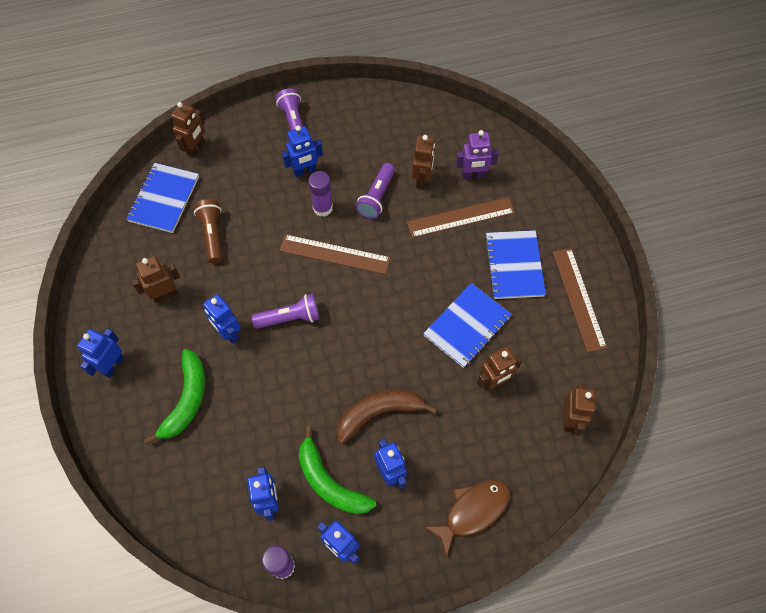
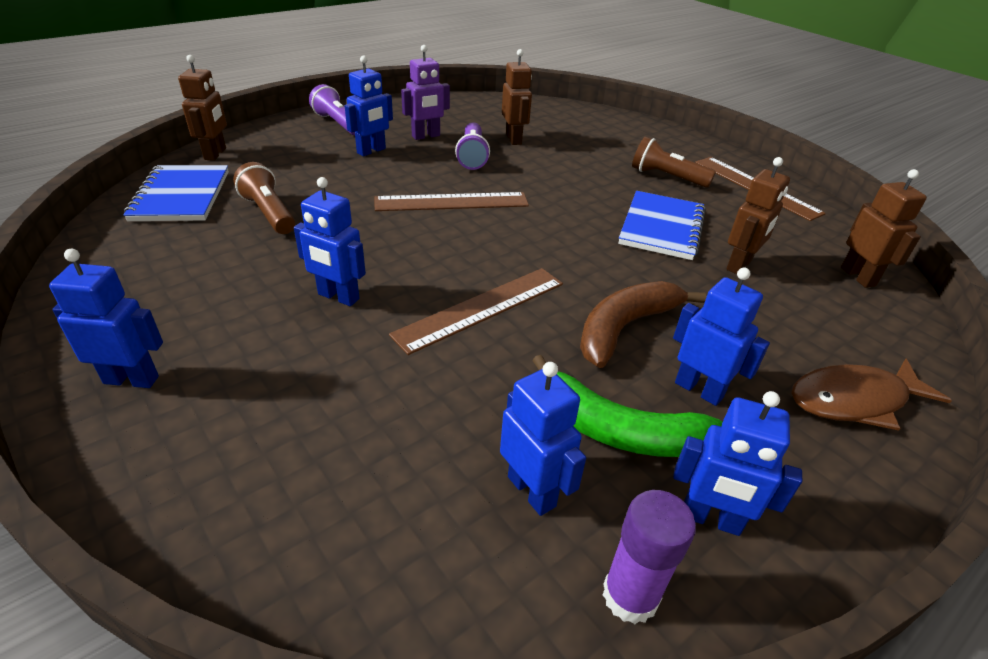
camera: 25 degrees left, 25 degrees down
(112, 365) = (132, 379): blue robot -> blue robot turned 90 degrees clockwise
(165, 295) = (213, 279): brown robot -> none
(186, 399) = (298, 390): green banana -> none
(290, 318) = (426, 264): purple flashlight -> none
(322, 208) = (411, 172): purple glue stick -> none
(460, 217) = (578, 156): brown ruler -> brown ruler (481, 308)
(472, 511) = (854, 400): brown fish -> brown fish turned 135 degrees counterclockwise
(473, 175) = (565, 130): purple robot -> purple robot (426, 136)
(514, 266) = (666, 177): blue notebook -> brown flashlight

